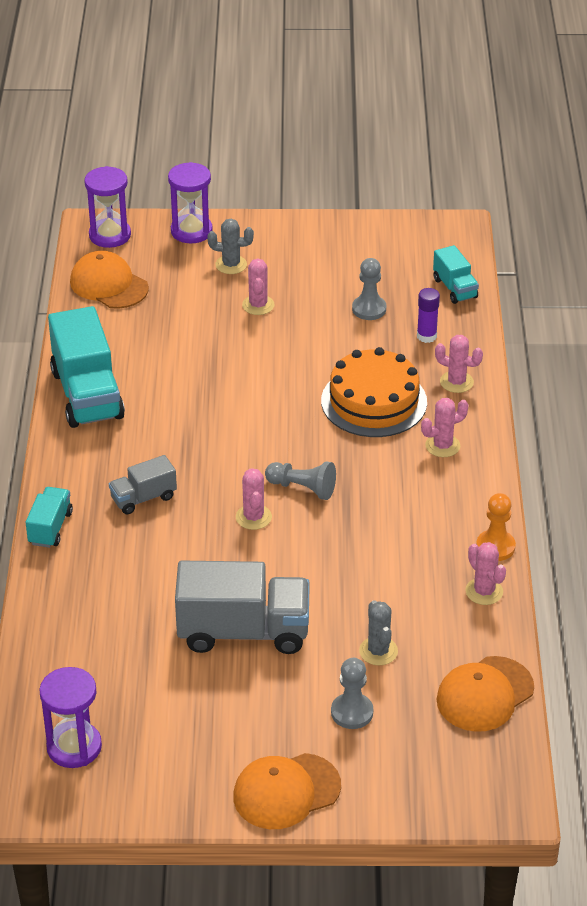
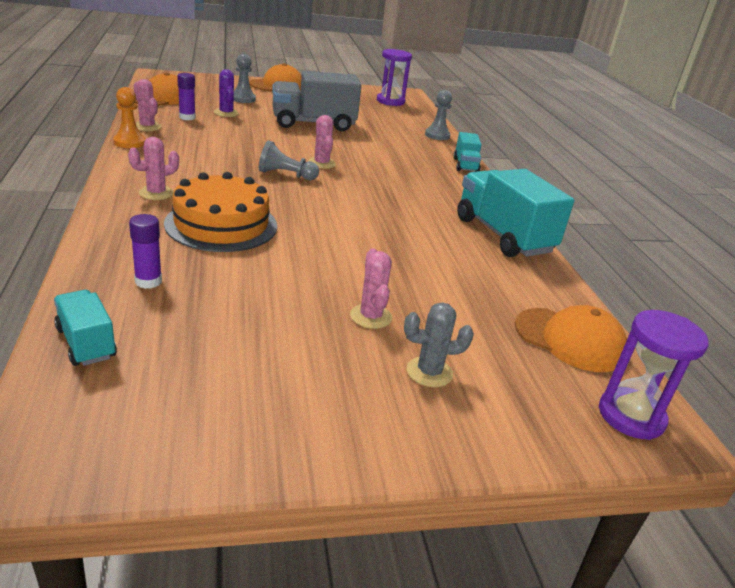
camera: 165 degrees right, 10 degrees down
(143, 498) = (410, 175): grey truck -> none
(191, 231) = (517, 430): purple hourglass -> none
(369, 309) = (222, 313): grey pawn -> grey pawn (437, 135)
(378, 651) = (226, 113): grey cactus -> purple cactus
(435, 628) = (187, 117): none -> purple glue stick
(456, 382) = (125, 237): pink cactus -> none

